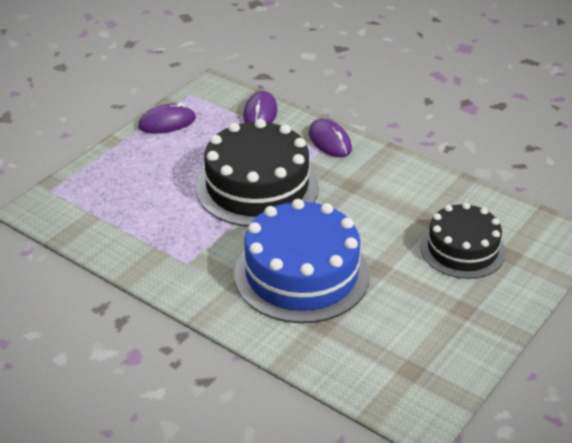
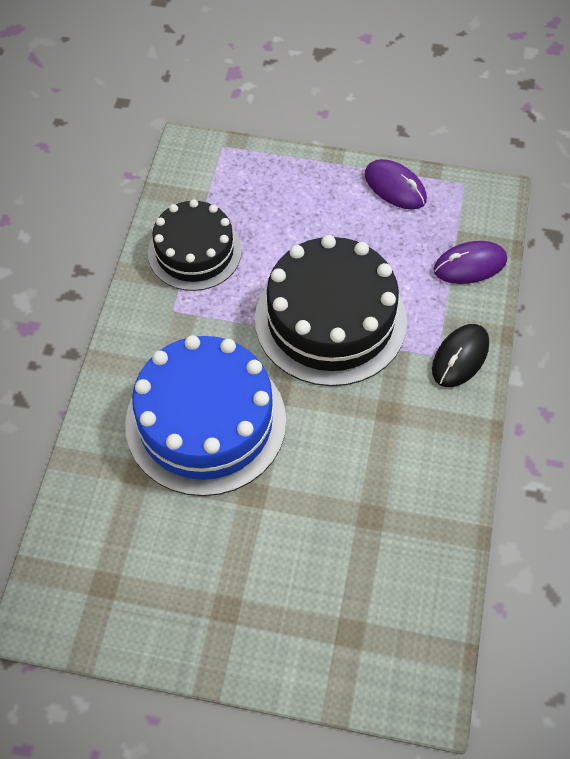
camera: 65 degrees right, 20 degrees up
(330, 141) = (460, 357): purple mouse -> black mouse
(462, 249) = (332, 575): black cake -> black cake (194, 252)

